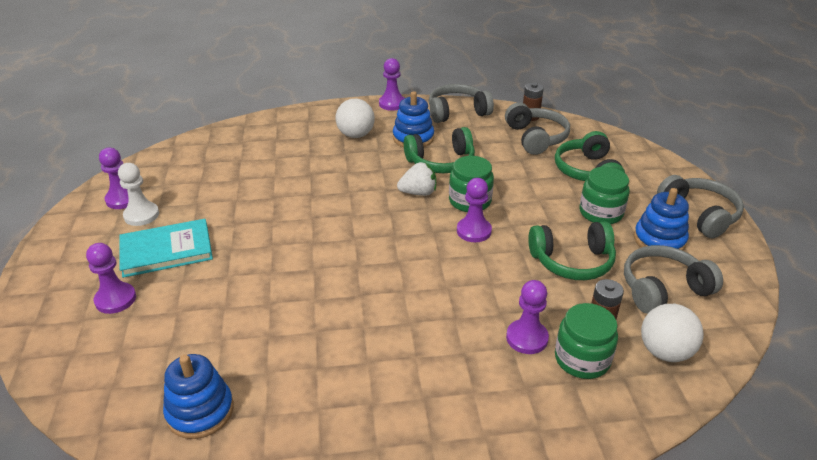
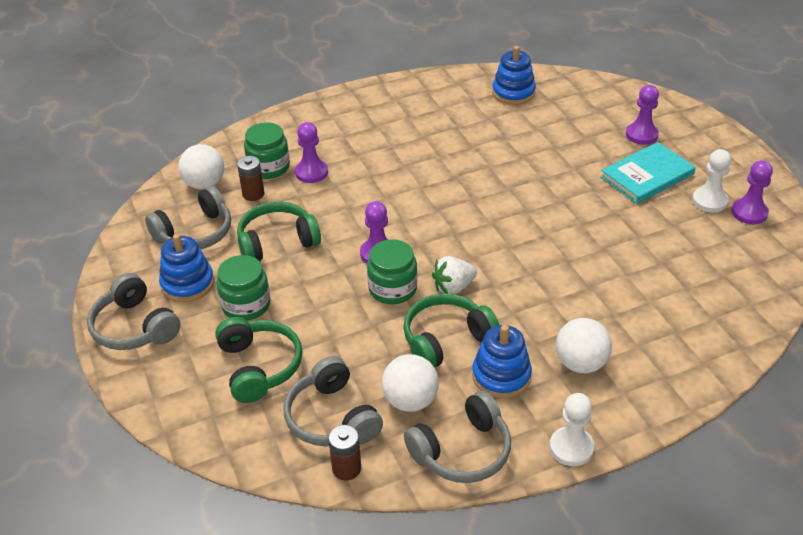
camera: 165 degrees right, 5 degrees up
(392, 104) = (571, 448): purple pawn -> white pawn
(480, 137) = (410, 400): none -> white ball

